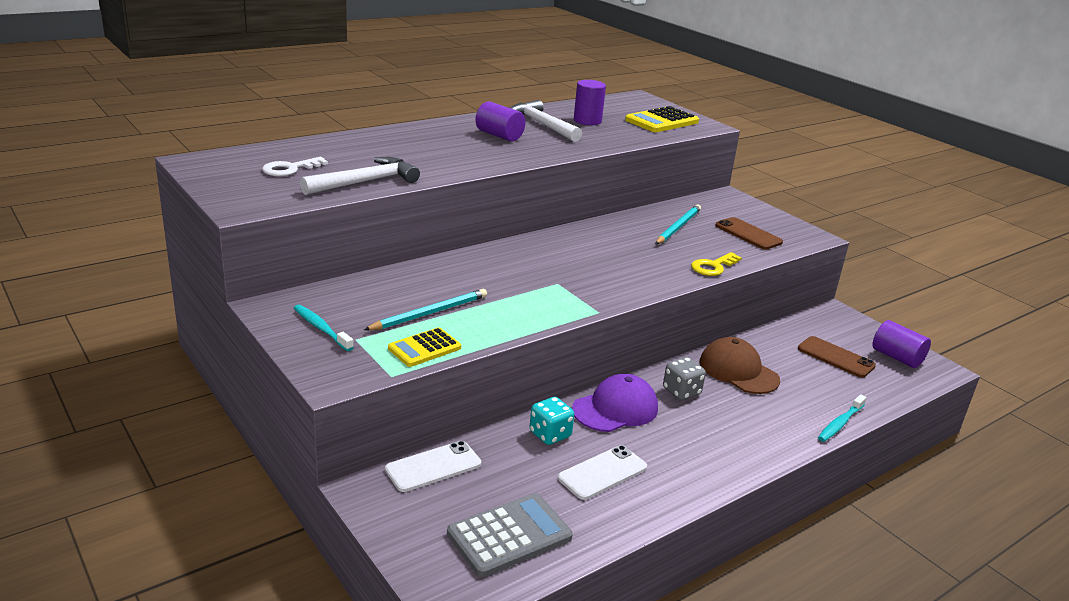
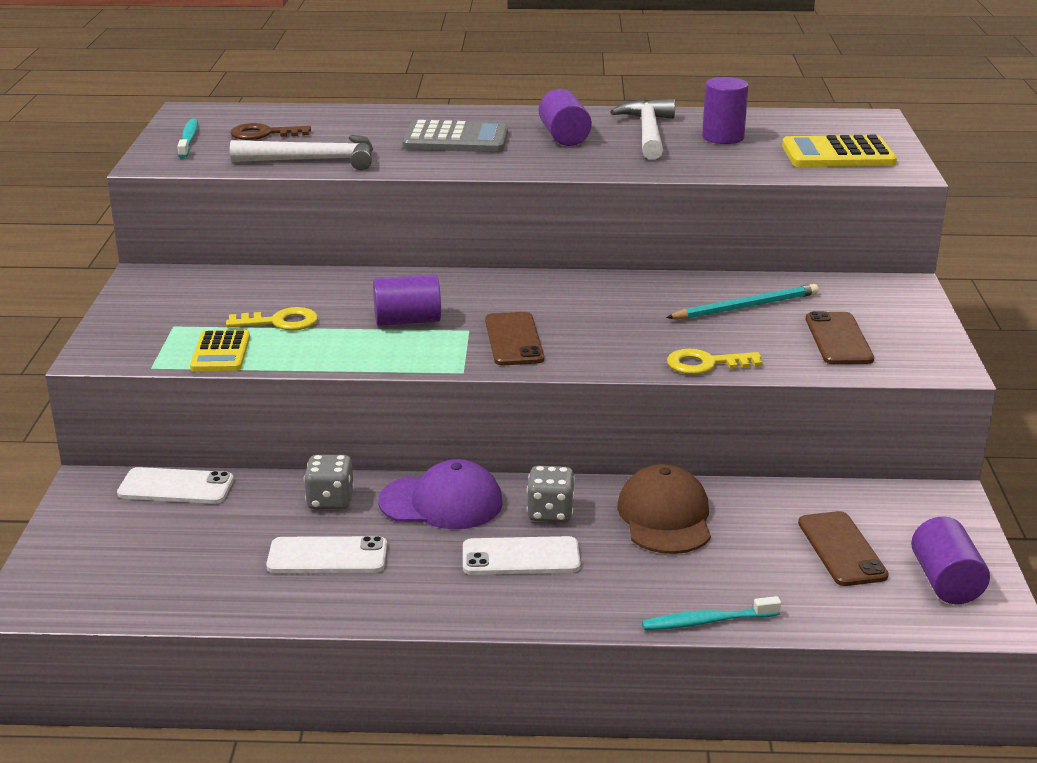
camera: 40 degrees right, 0 degrees up
(290, 169) = (264, 134): white key -> brown key
(321, 328) = (159, 307): turquoise toothbrush -> turquoise toothbrush (188, 139)
(424, 348) = (220, 352): yellow calculator -> yellow calculator turned 90 degrees counterclockwise
(430, 313) = (280, 322): turquoise pencil -> yellow key
(509, 536) = (153, 572): grey calculator -> grey calculator (456, 139)
(512, 288) = (407, 321): none -> purple cylinder
(550, 434) = (330, 501): turquoise dice -> grey dice
(593, 282) = (514, 339): none -> brown phone
(706, 425) = (521, 557): none -> white phone

